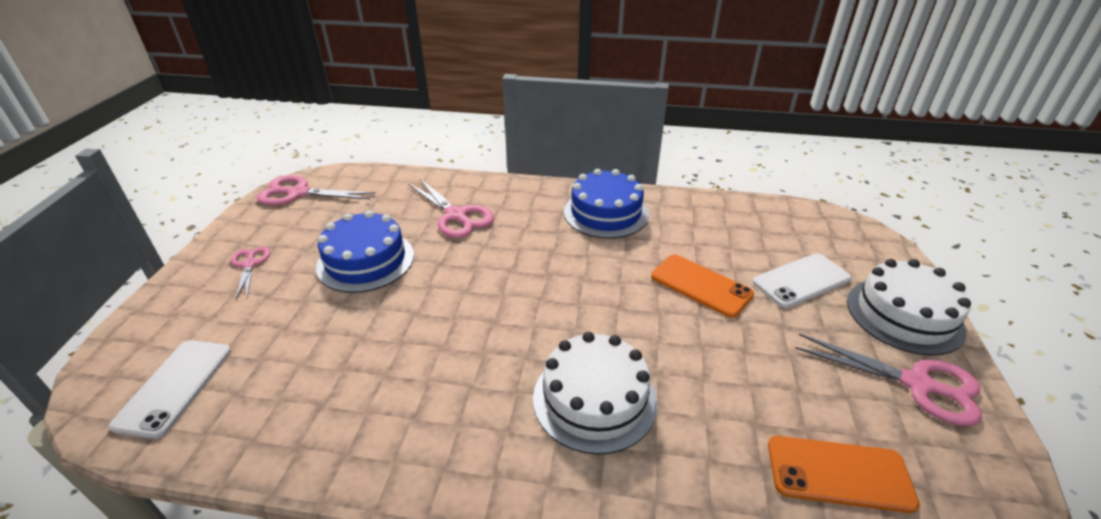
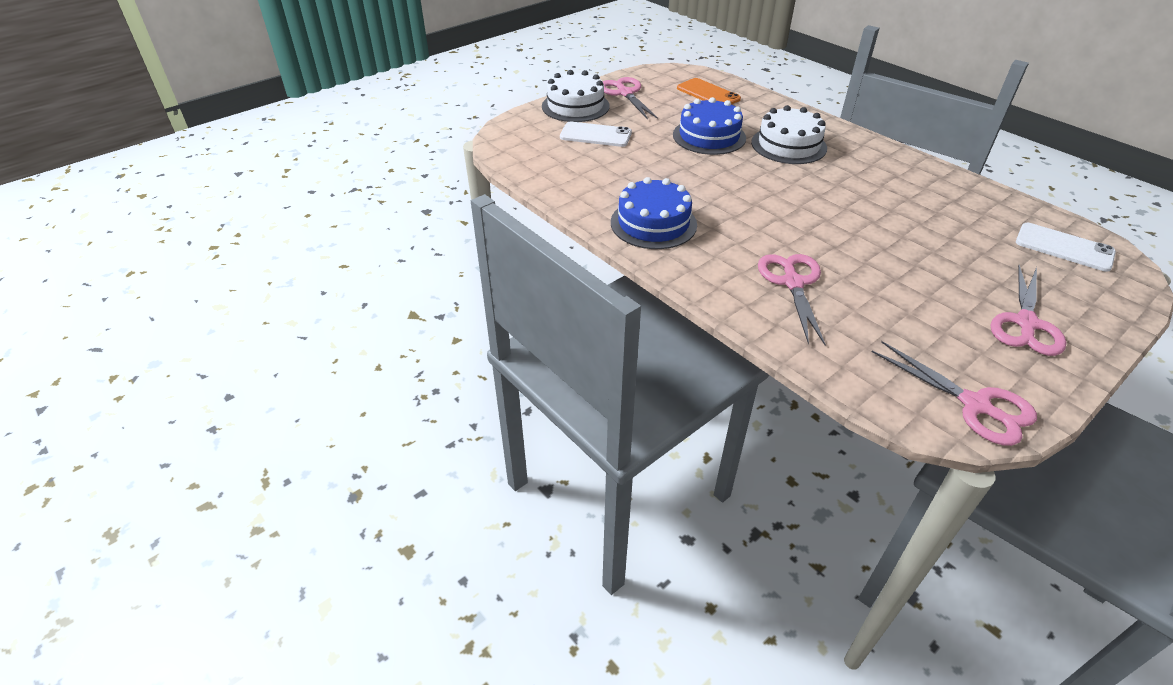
camera: 140 degrees left, 5 degrees up
(175, 387) = (1064, 247): white phone -> white phone turned 75 degrees clockwise
(250, 264) = (1026, 323): pink scissors -> pink scissors, size x1.70
(366, 261) = (903, 277): blue cake -> blue cake (709, 136)
(701, 285) = (659, 157): orange phone -> none

